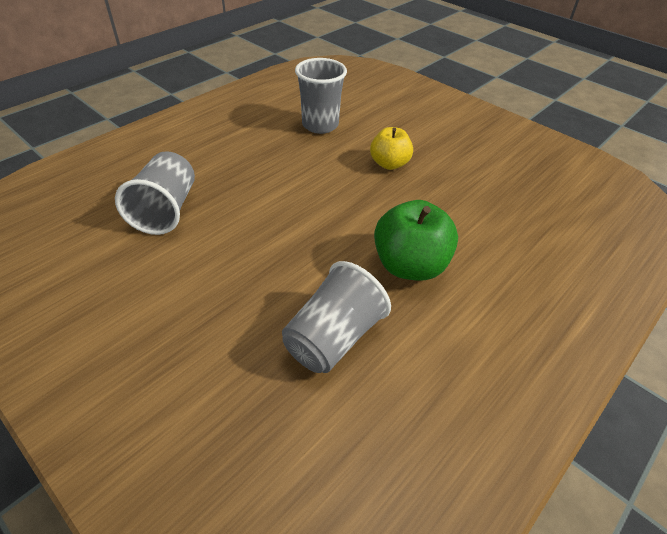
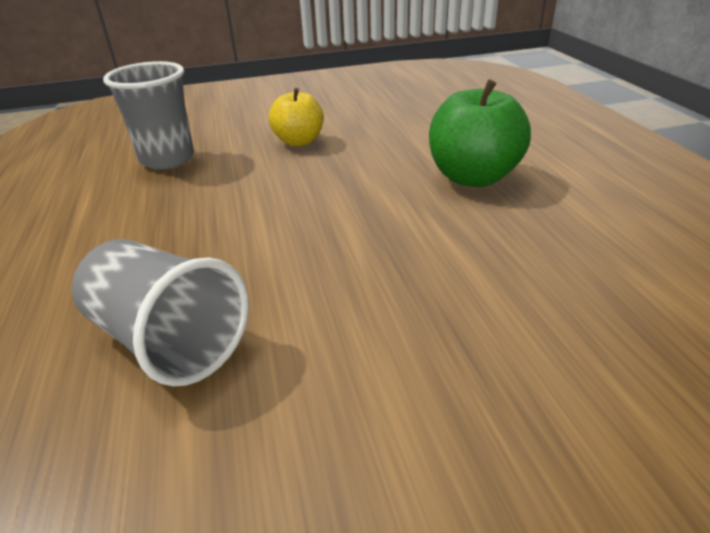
camera: 55 degrees left, 10 degrees down
(333, 338) = (558, 254): grey cup -> none

